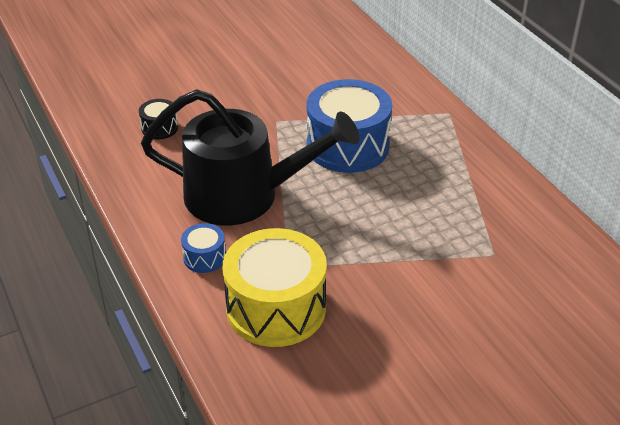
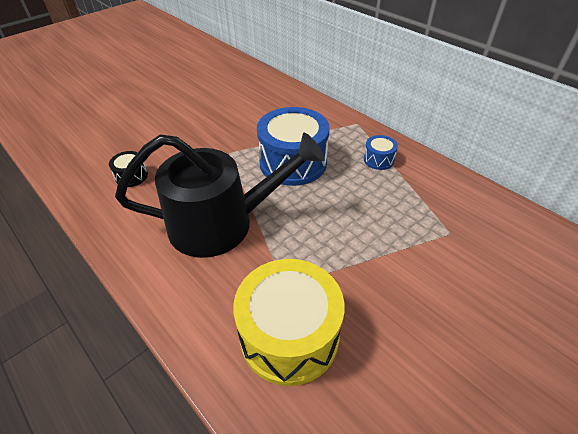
camera: 15 degrees left, 5 degrees up
(204, 257) = (203, 295): blue drum -> blue drum (378, 160)

